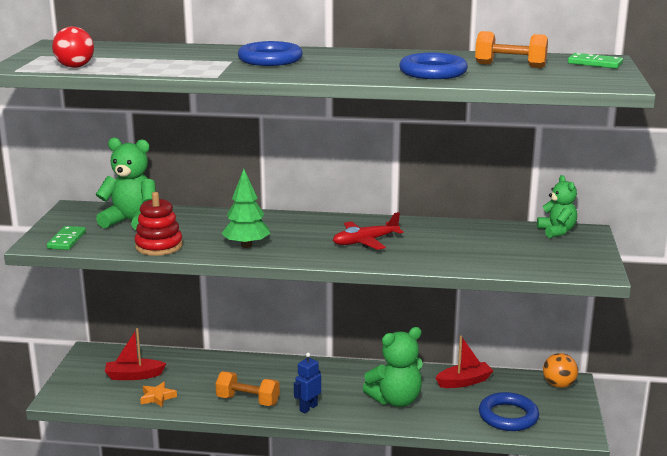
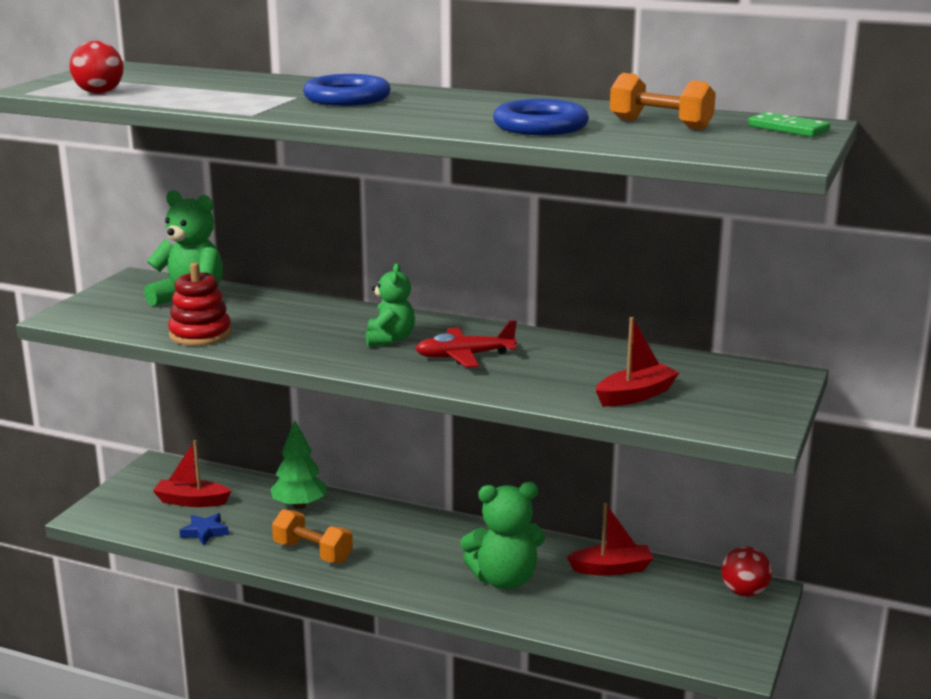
camera: 15 degrees right, 0 degrees up
(66, 240) = (98, 316): green domino -> none
(157, 397) = (205, 532): orange star -> blue star
(246, 245) = (308, 345): green tree -> green tree (299, 505)
(308, 408) = (384, 573): blue robot -> none
(501, 256) = (635, 395): none -> red boat
(508, 416) = (648, 624): blue ring -> none
(557, 231) = (742, 370): green teddy bear -> green teddy bear (390, 339)
(558, 385) = (744, 592): orange ball -> red ball

